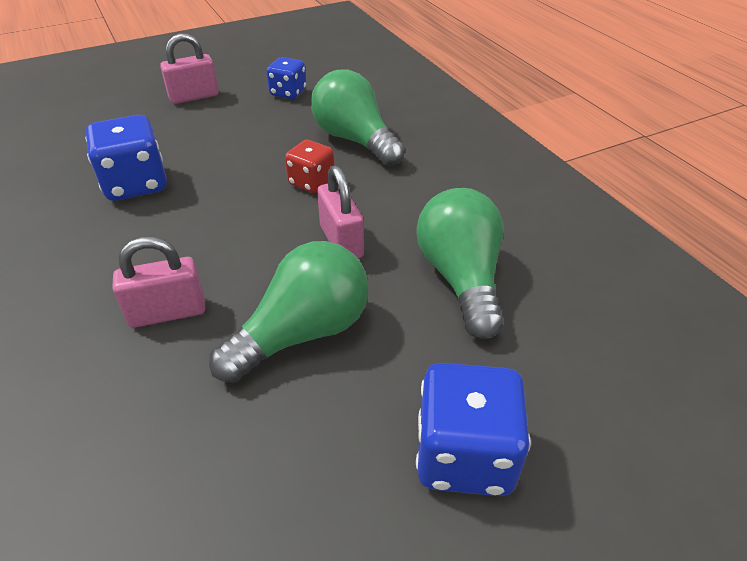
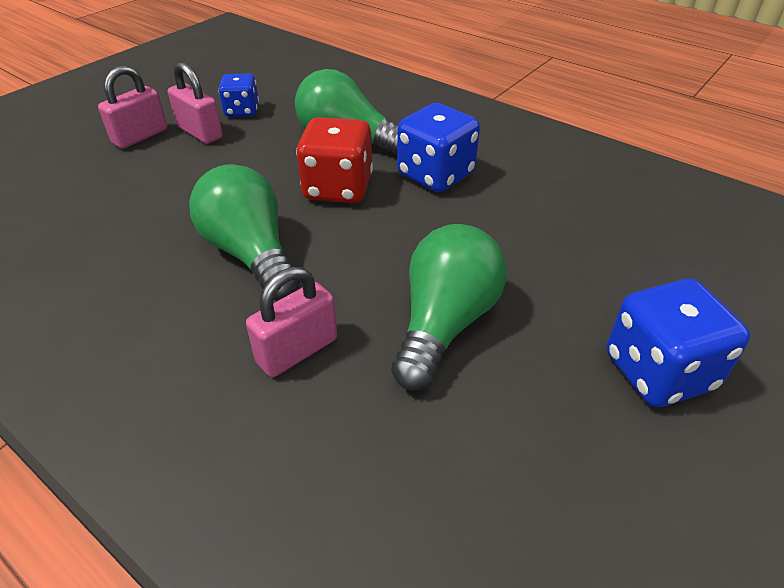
camera: 25 degrees left, 0 degrees up
(136, 184) = (150, 239): blue dice -> blue dice (435, 175)
(311, 182) = (338, 188): red dice -> red dice, size x1.61
(341, 241) = (411, 233): pink padlock -> pink padlock (200, 132)
(461, 278) = (539, 233): green light bulb -> green light bulb (251, 253)

